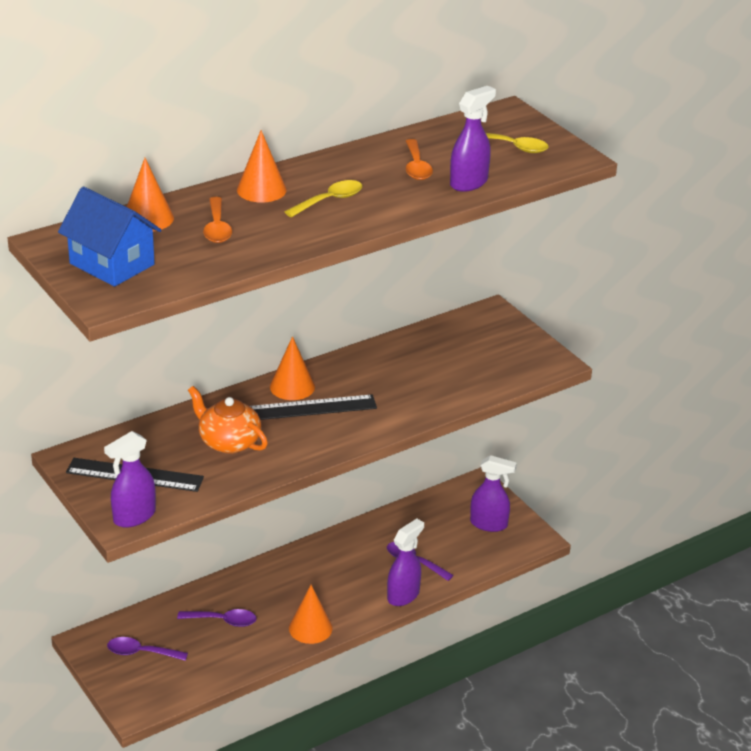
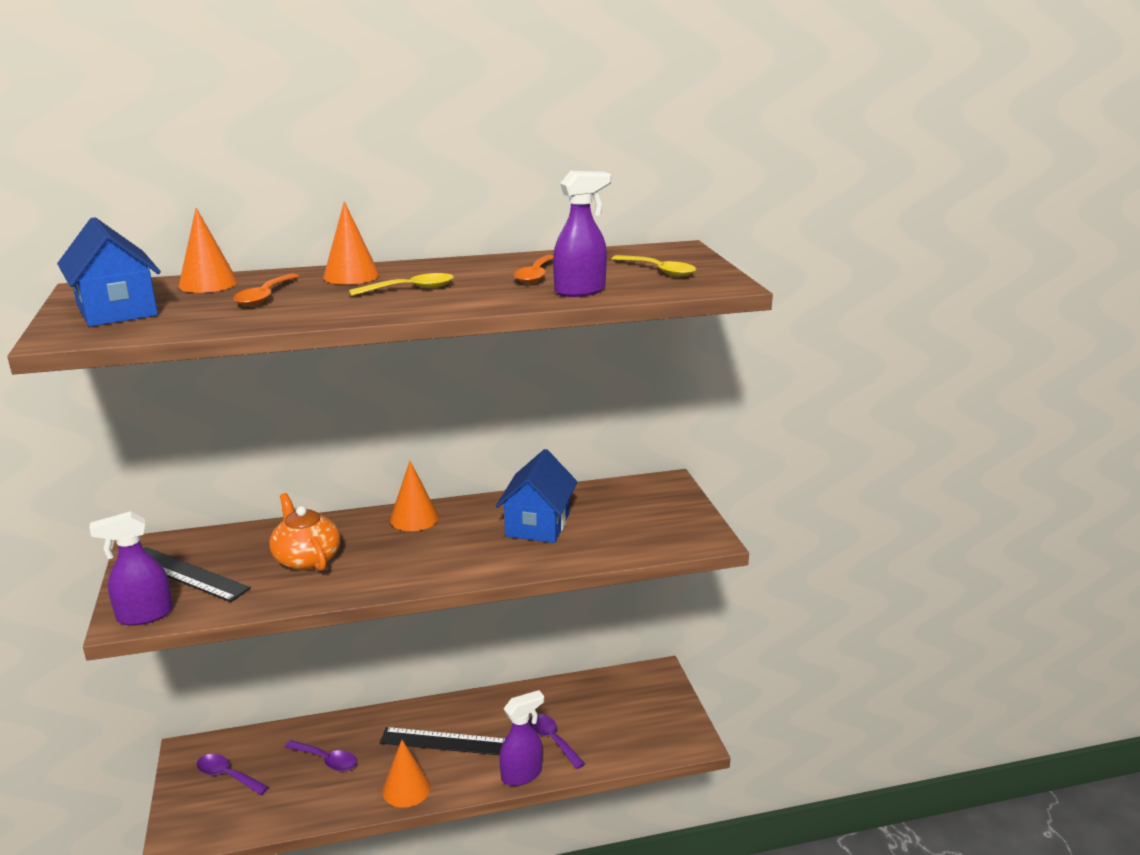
camera: 20 degrees right, 10 degrees down
(311, 408) = (417, 541): black ruler -> black ruler (444, 741)
(405, 373) = (538, 524): none -> blue house
(489, 524) = (651, 716): purple spray bottle -> none

